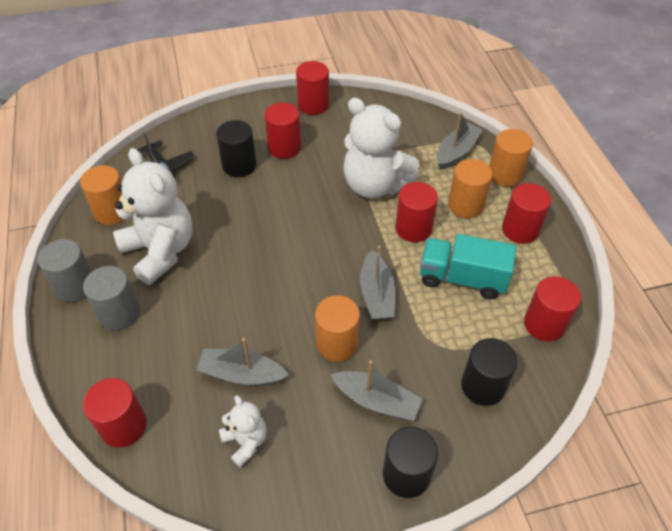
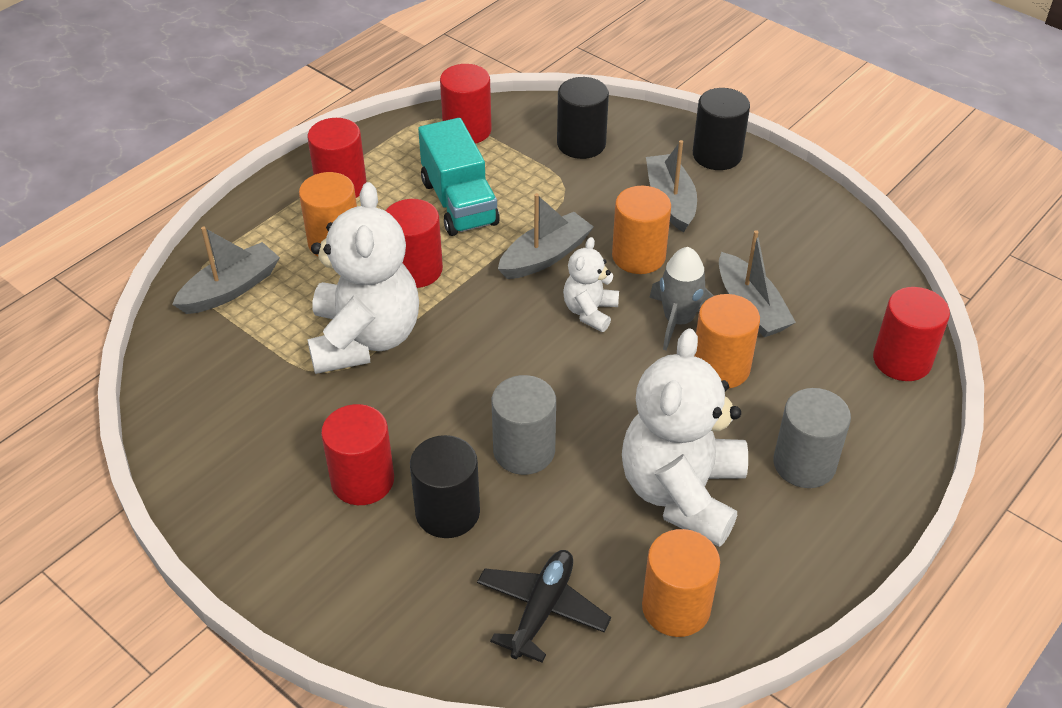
camera: 125 degrees left, 5 degrees down
(76, 286) = (822, 542): grey cylinder -> grey cylinder (524, 451)
(245, 441) = (808, 264): white teddy bear -> white teddy bear (590, 312)
(266, 327) = (678, 321): none -> grey rocket
(313, 105) = (225, 504): red cylinder -> none
(456, 152) = (231, 289): grey boat -> grey boat turned 135 degrees clockwise
(505, 174) = (246, 229): orange cylinder -> orange cylinder (720, 368)

